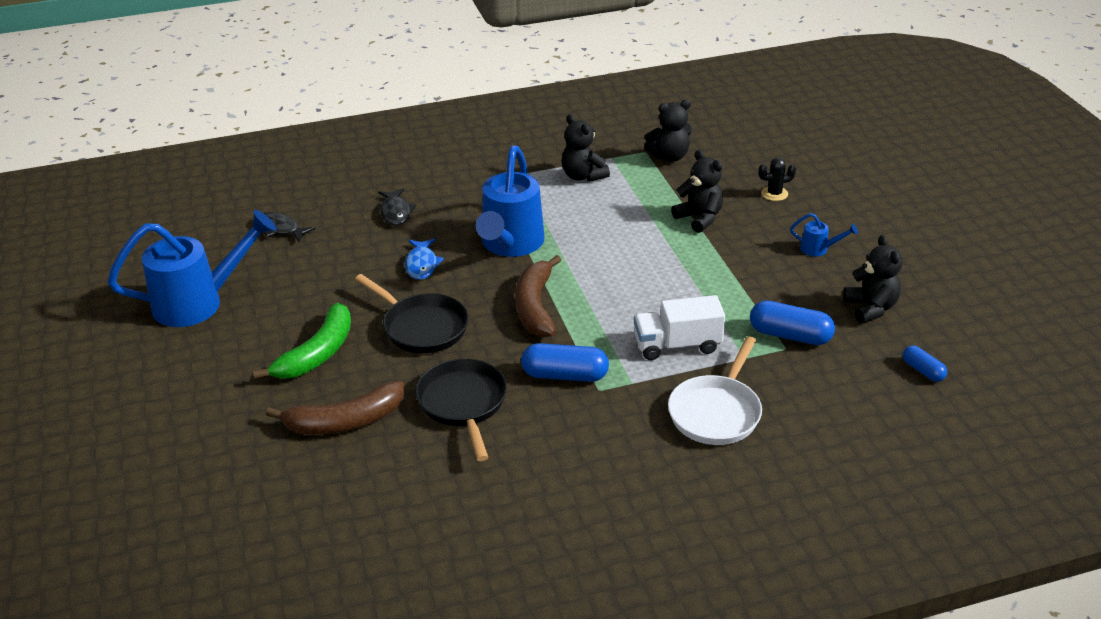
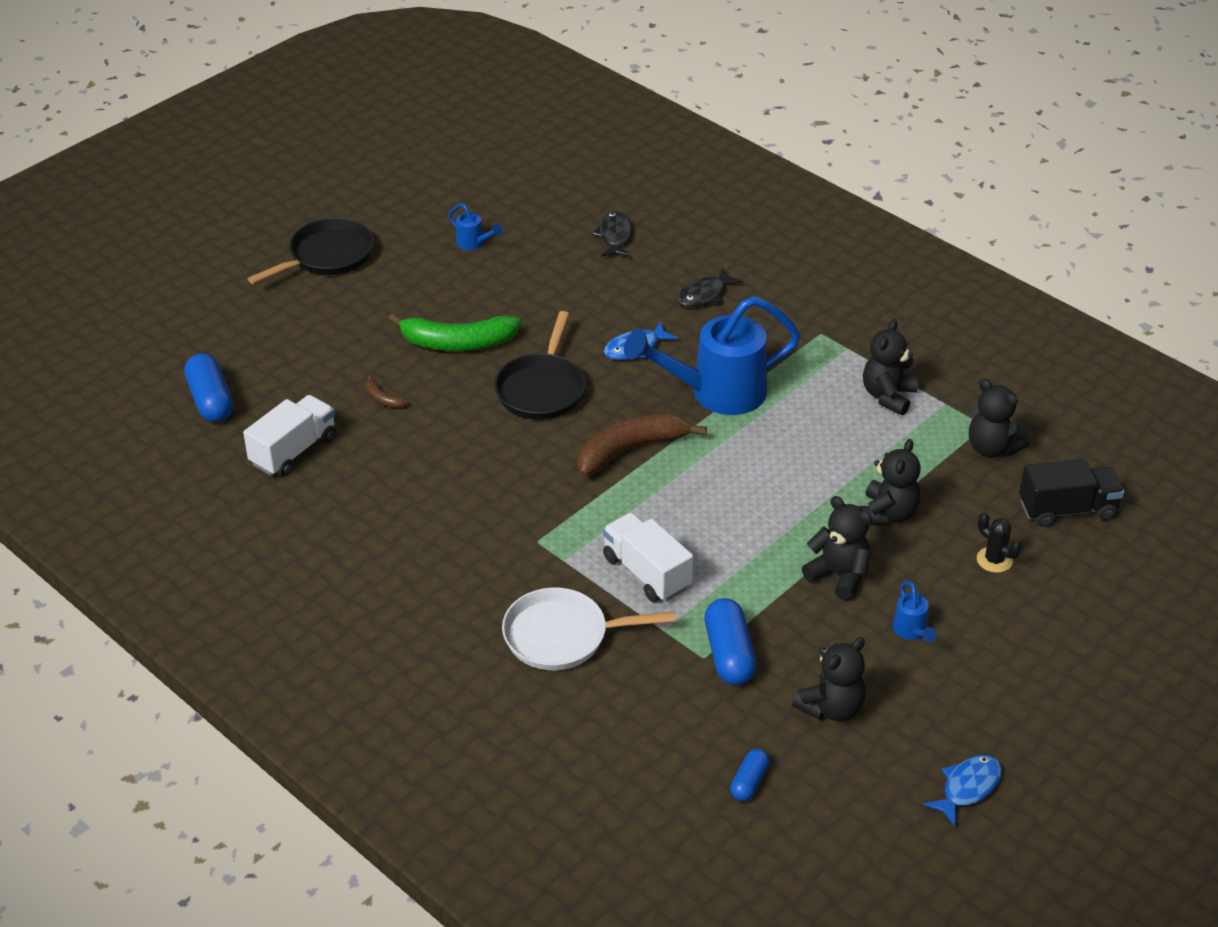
camera: 60 degrees right, 5 degrees up
(200, 302) = (474, 243): blue watering can -> blue watering can, size x0.42
(345, 421) = (383, 399): brown banana -> brown banana, size x0.43
(359, 502) = (293, 451): none -> white truck
(463, 404) = (454, 460): black pan -> black pan (327, 256)
(565, 375) = (542, 510): blue capsule -> blue capsule (211, 400)
(744, 259) = (839, 575): none -> black teddy bear
(748, 151) = (1067, 509): none -> black truck
(974, 279) = (967, 788): none -> blue fish

